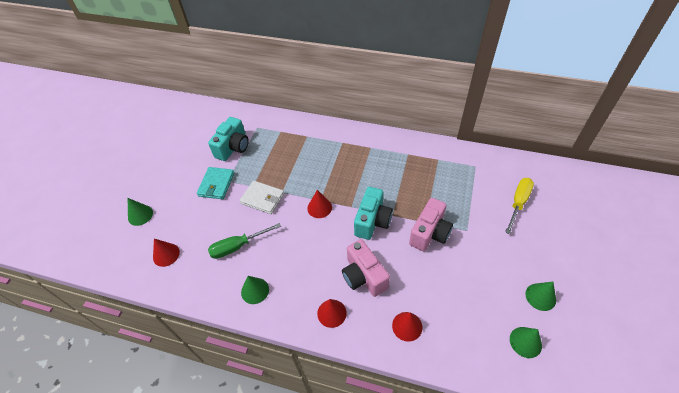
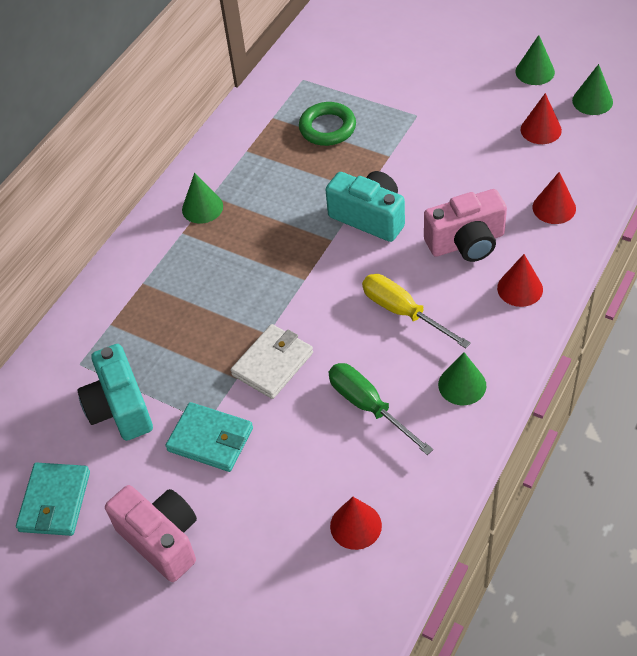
camera: 75 degrees left, 0 degrees up
(140, 215) = (243, 581): green cone -> green cone (202, 207)
(185, 139) = (55, 501): none -> turquoise wallet
(233, 147) = (120, 408): turquoise camera -> turquoise camera turned 150 degrees counterclockwise
(238, 246) = (368, 406): green screwdriver -> green screwdriver turned 150 degrees clockwise
(319, 207) = (320, 282): red cone -> red cone (541, 129)
(429, 233) = (411, 155): pink camera -> pink camera (161, 539)
(438, 186) = (327, 128): none -> green ring
(518, 203) = (386, 53): yellow screwdriver -> yellow screwdriver (403, 312)

